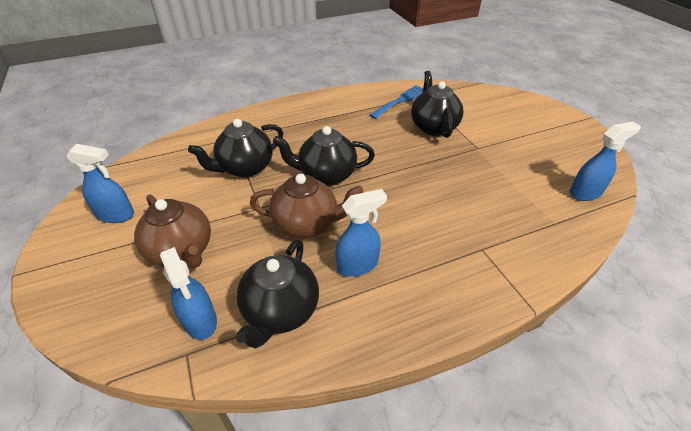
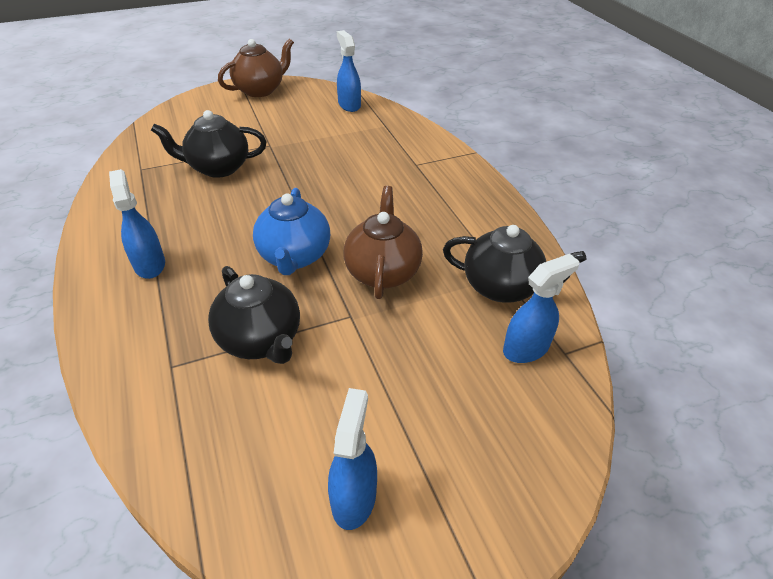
camera: 90 degrees left, 0 degrees up
(182, 251) = (429, 386): brown teapot -> brown teapot (260, 90)
(326, 175) = (294, 257): black teapot -> blue teapot
(358, 265) = (440, 235): blue spray bottle -> blue spray bottle (149, 264)
(400, 101) = (143, 186): blue fork -> none

